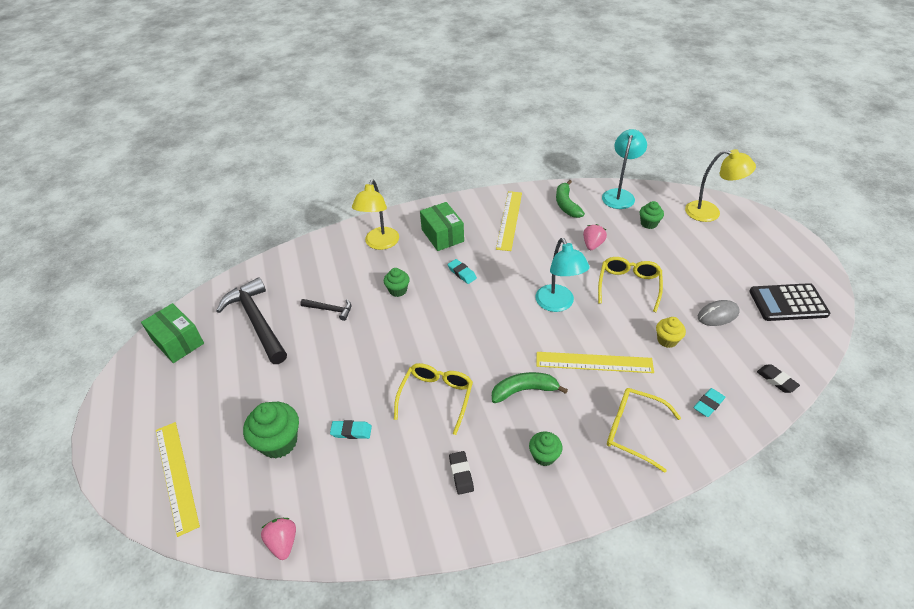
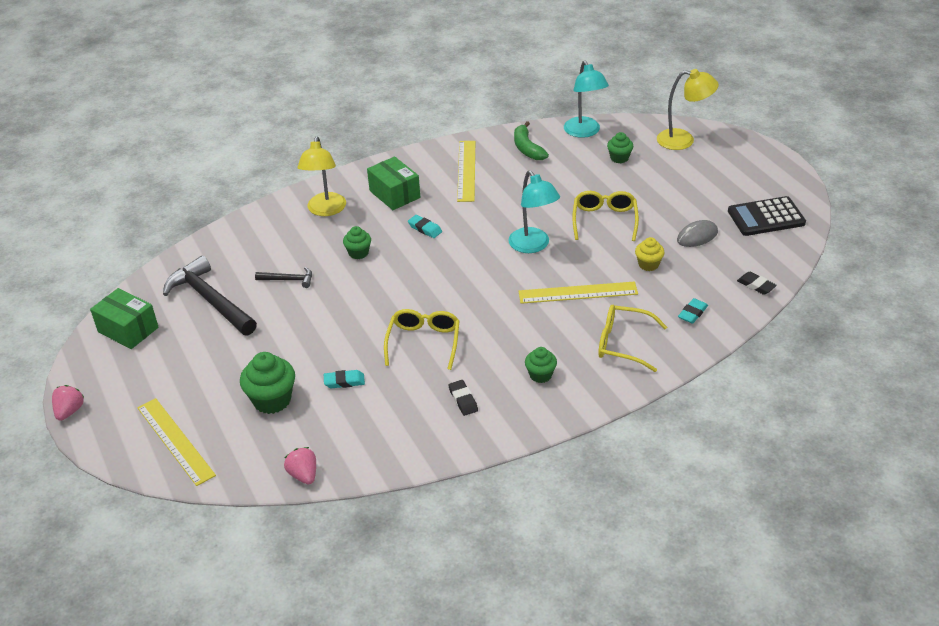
camera: 10 degrees left, 5 degrees down
(524, 390) = (511, 325): green banana -> none
(592, 245) = (561, 185): pink strawberry -> pink strawberry (70, 411)
(619, 195) = (584, 132): turquoise lamp -> turquoise lamp turned 150 degrees clockwise

